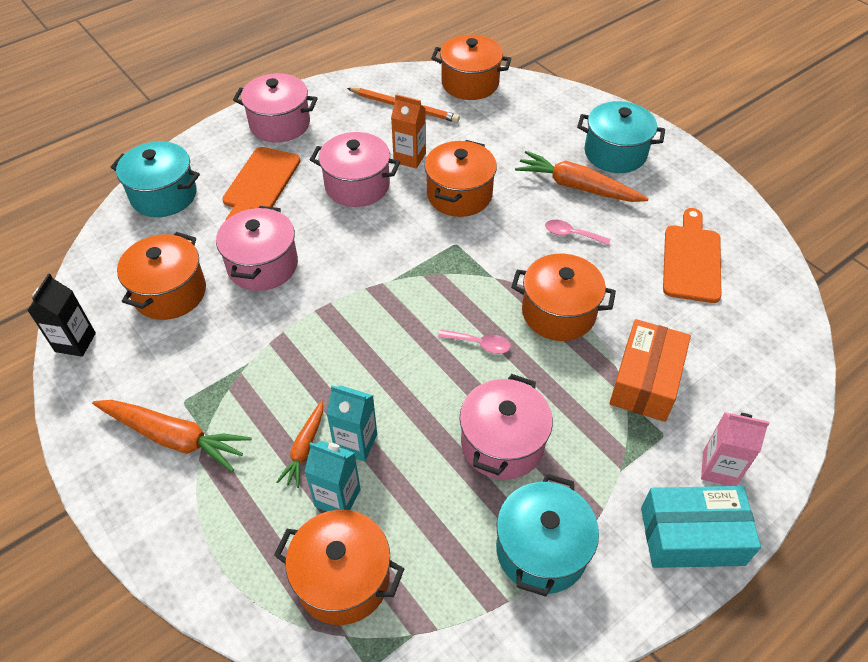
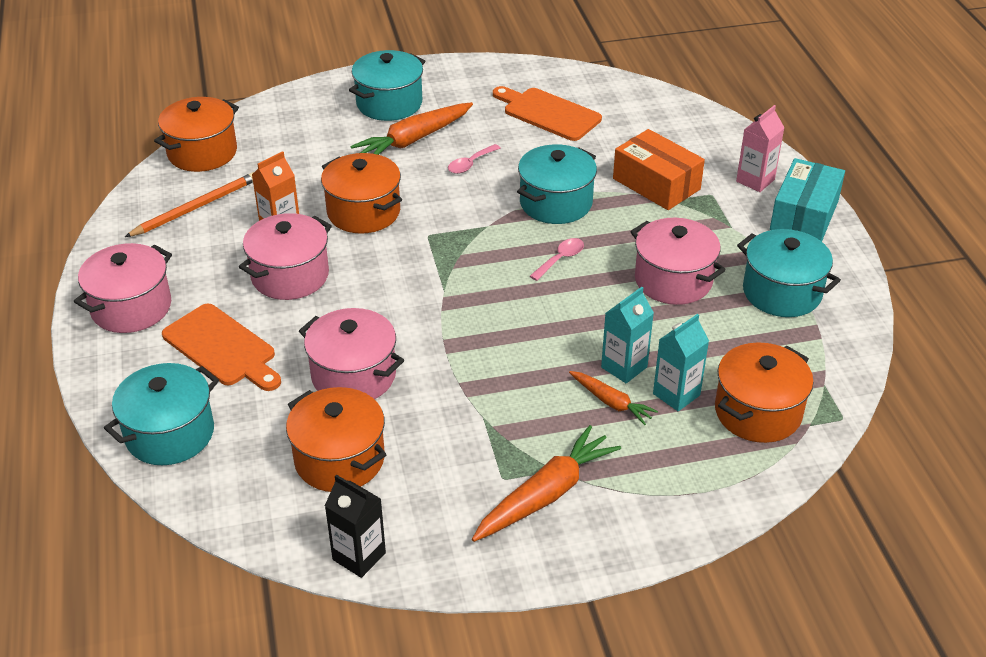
camera: 65 degrees left, 10 degrees down
(558, 313) = (556, 203): orange pot -> turquoise pot

